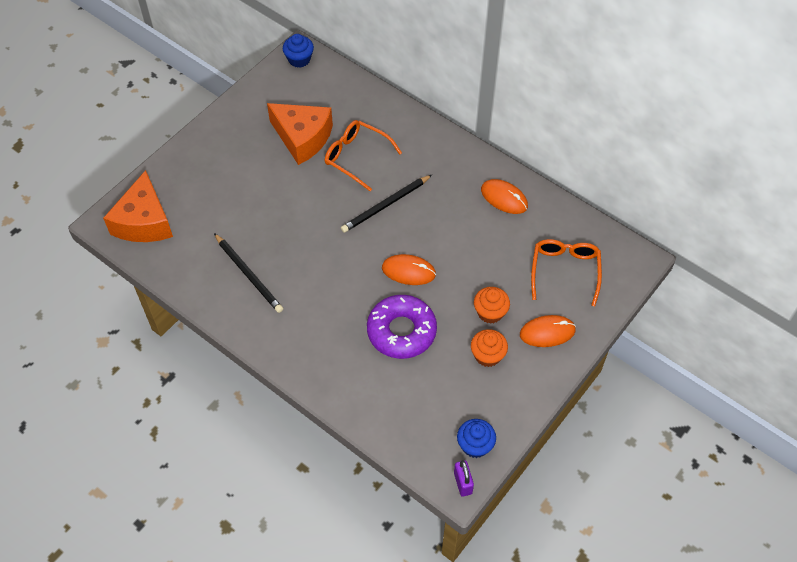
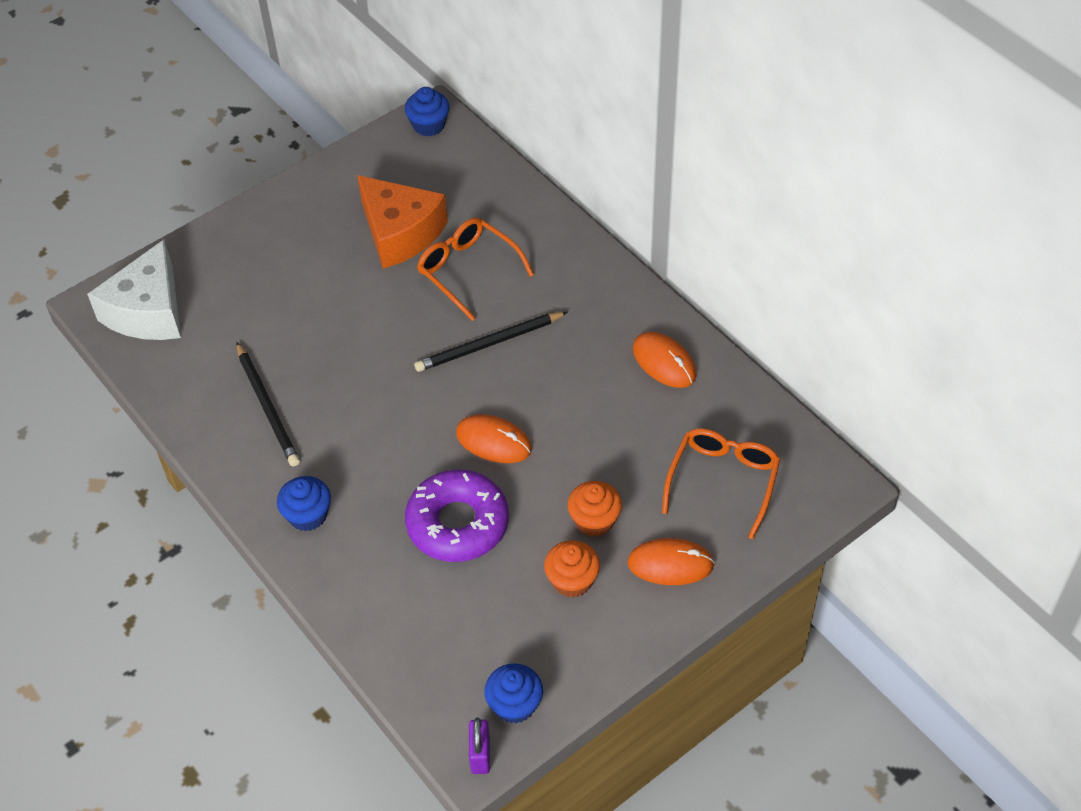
camera: 15 degrees right, 5 degrees down
(144, 221) = (148, 311): orange cheese -> white cheese
(299, 344) = (308, 515): none -> blue cupcake

